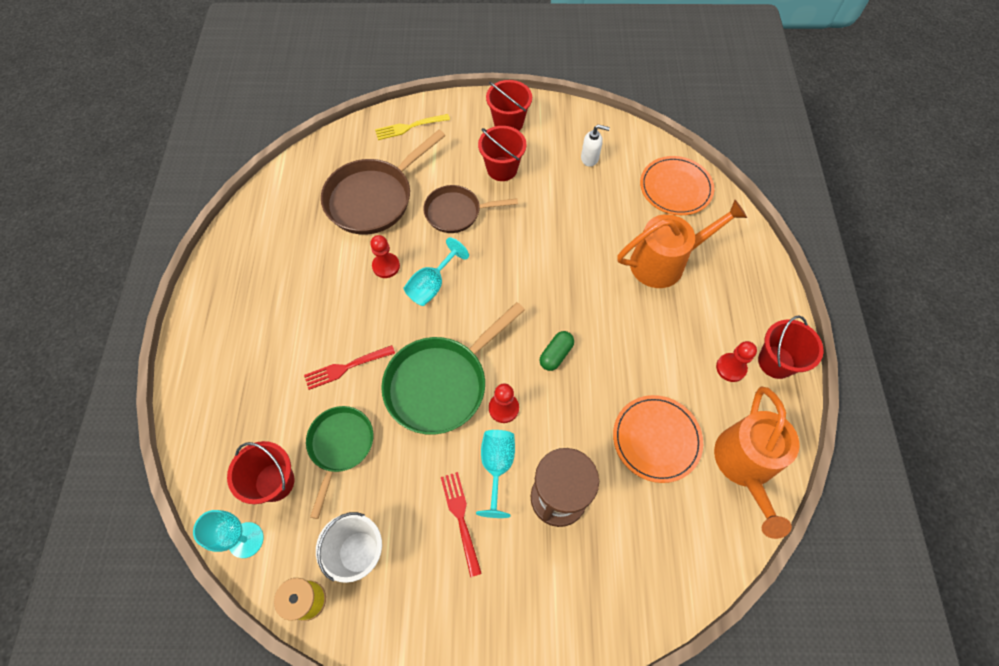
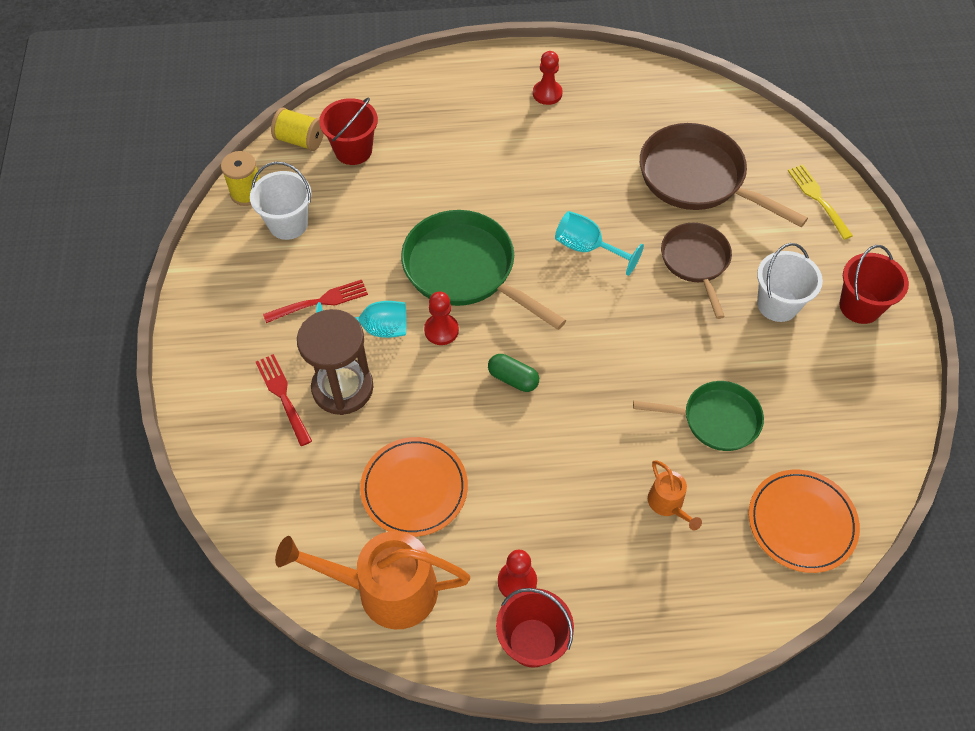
camera: 85 degrees right, 5 degrees down
(246, 540) = (300, 140): turquoise goblet -> yellow spool
(340, 446) = (390, 194): green pan -> green pan (715, 419)
(347, 367) = (476, 186): red fork -> red fork (283, 397)
(386, 266) = (605, 202): red pawn -> red pawn (547, 93)
(502, 169) = (777, 304): red bucket -> white bucket
(590, 158) = (825, 408): white soap dispenser -> none
(665, 262) = (668, 504): orange watering can -> orange watering can, size x0.48

